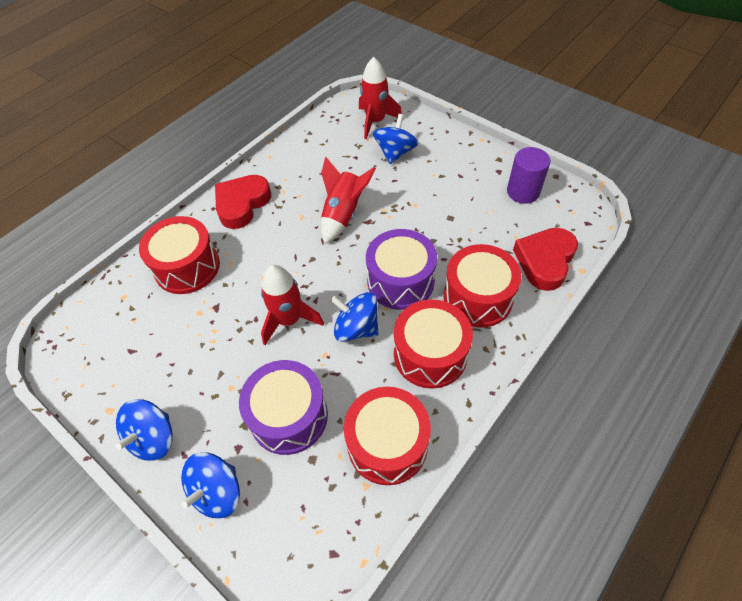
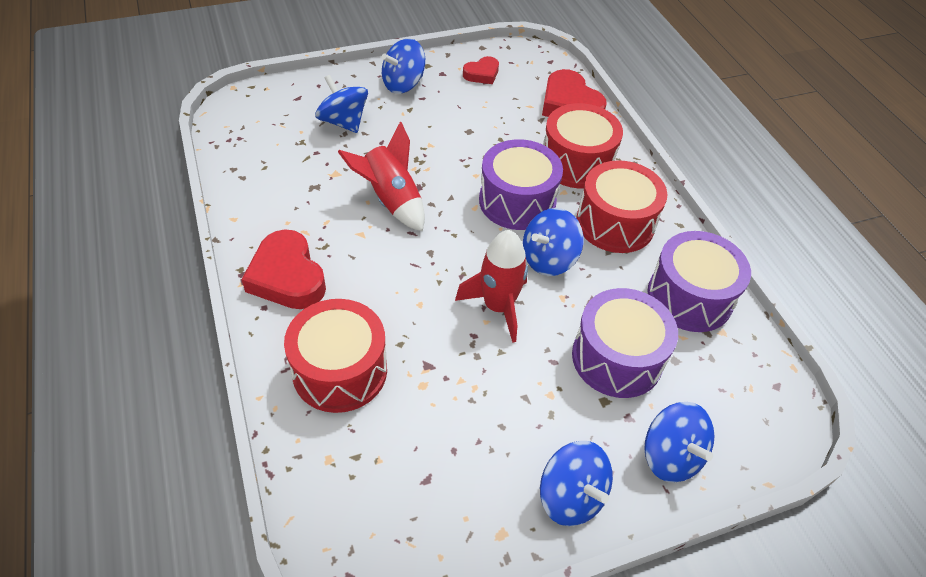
camera: 65 degrees left, 5 degrees down
(375, 121) = (279, 112): red rocket -> none
(387, 444) = (689, 297): red drum -> purple drum
(464, 158) = (403, 84): none -> blue spinning top
(523, 192) = (482, 74): purple cylinder -> red heart

